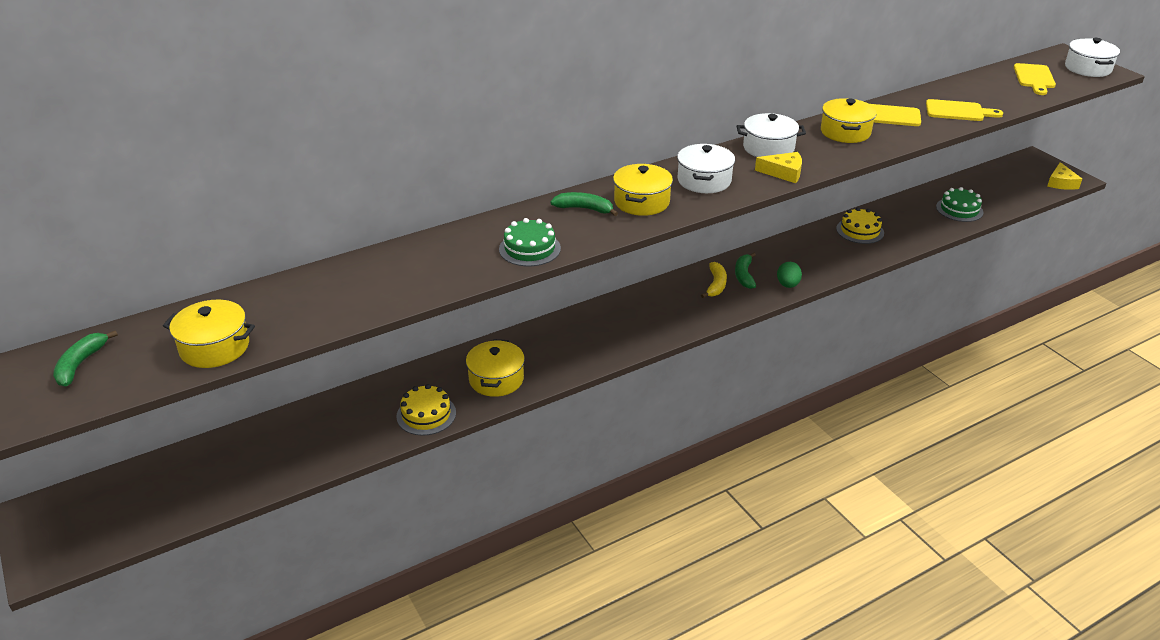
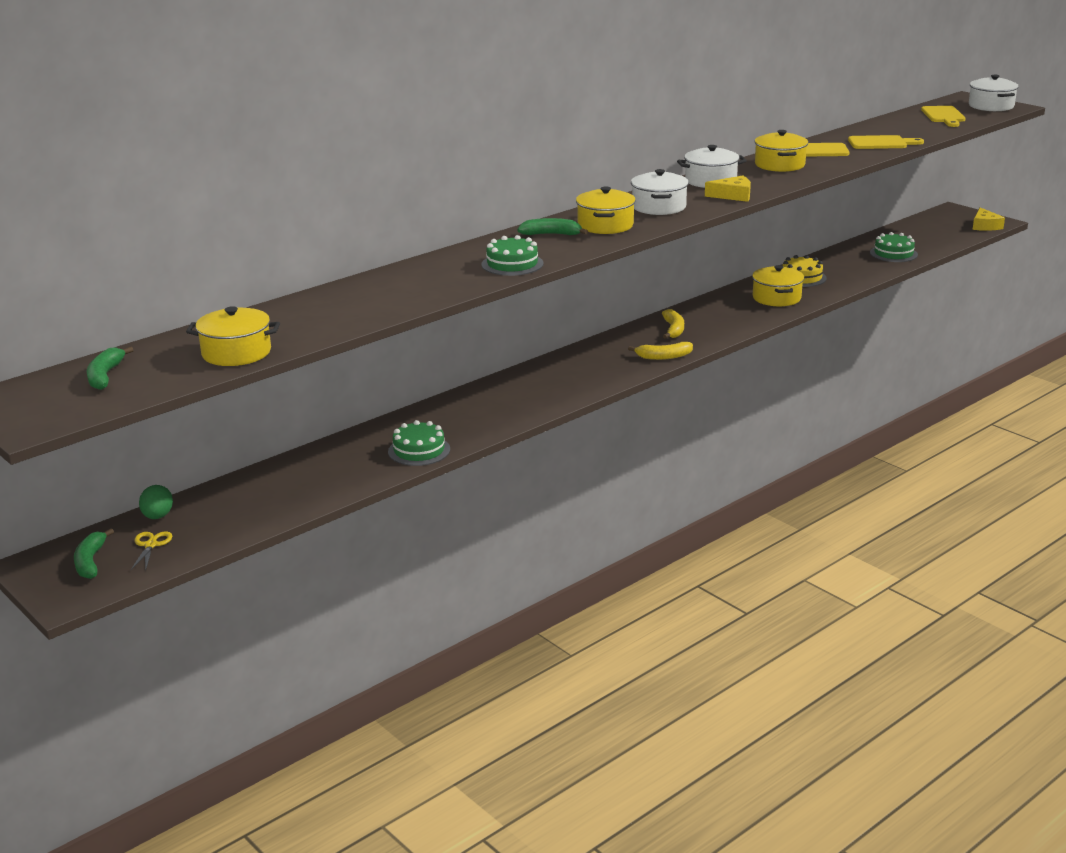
camera: 10 degrees left, 10 degrees down
(142, 504) = (151, 545): none -> yellow scissors
(426, 414) = (419, 450): yellow cake -> green cake
(496, 379) = (479, 418): yellow pot -> yellow pot (776, 298)
(695, 320) = (663, 357): none -> yellow banana
(744, 275) = (699, 320): green banana -> green banana (91, 562)
(787, 285) = (745, 323): green egg -> green egg (157, 516)

